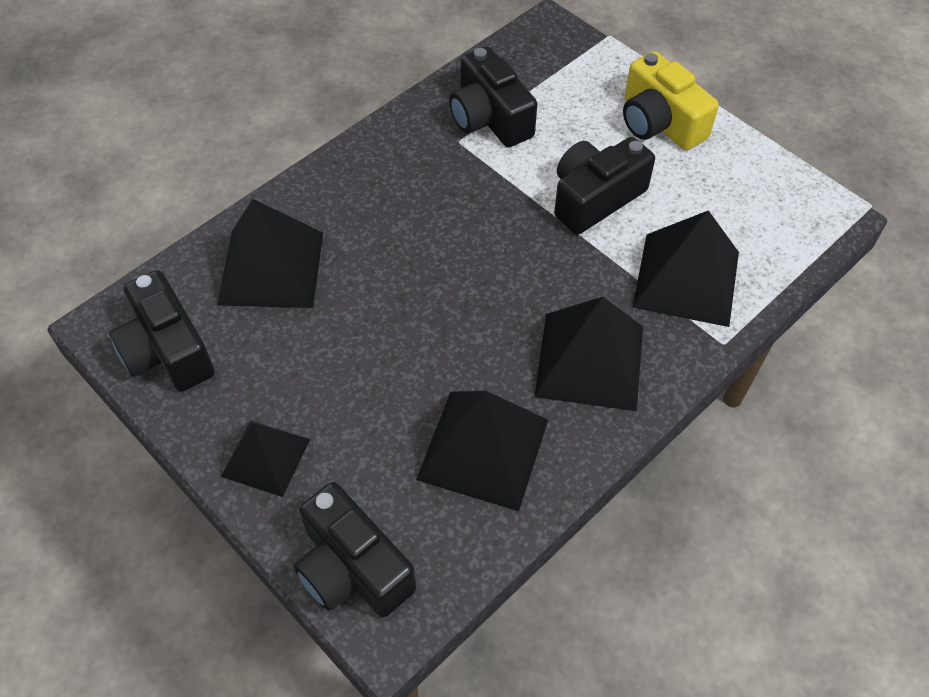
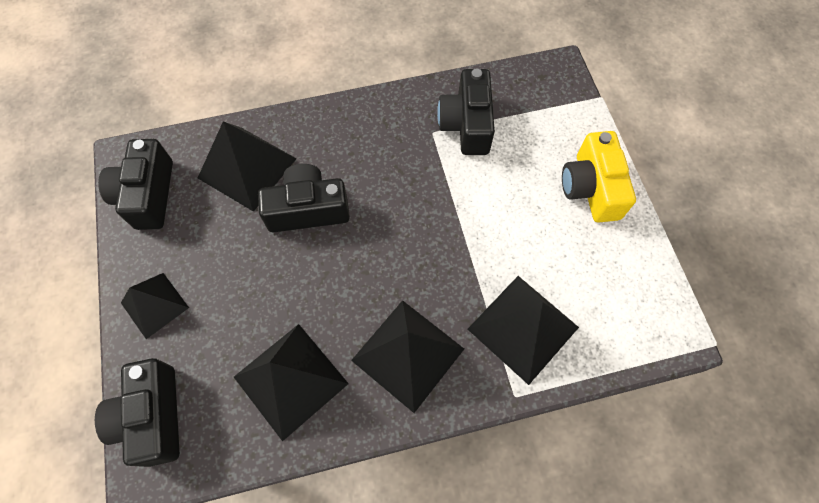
camera: 30 degrees right, 10 degrees up
(595, 198) = (499, 226): black camera -> black camera (308, 209)

